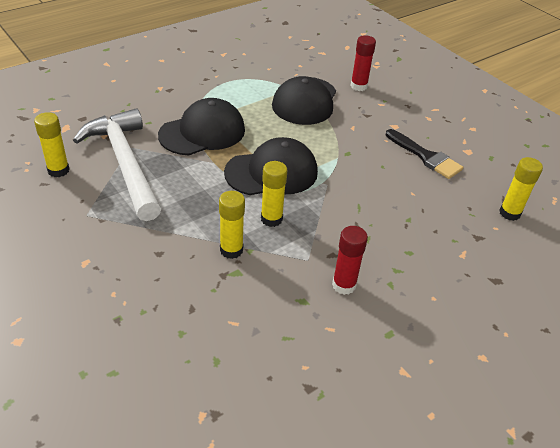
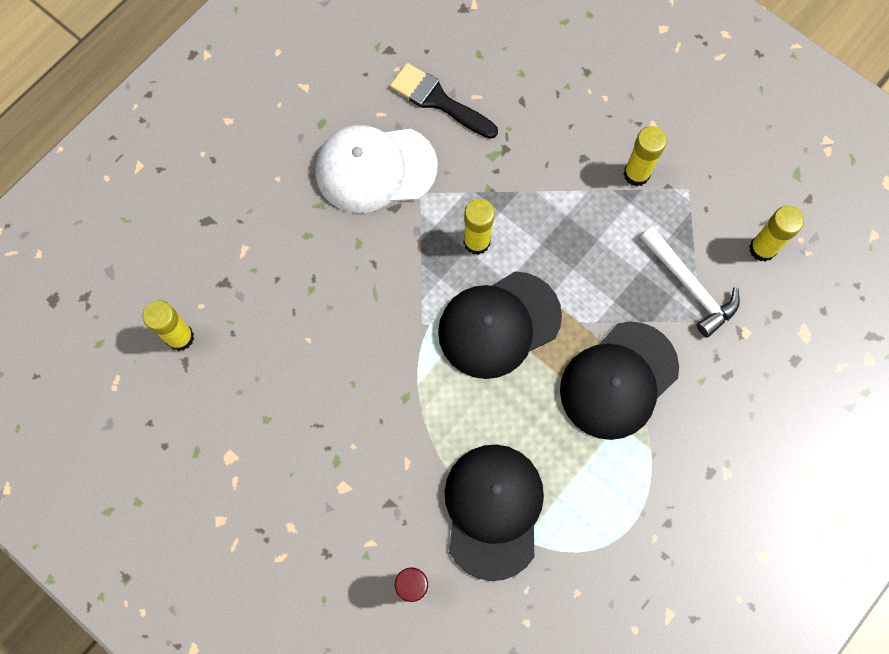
camera: 170 degrees right, 30 degrees up
(125, 163) = (690, 286): white hammer -> white hammer, size x0.59
(231, 250) = (508, 183): yellow glue stick -> yellow glue stick (636, 174)
(344, 285) = (375, 169): red glue stick -> white cap
(426, 157) = (293, 423): black brush -> black brush (438, 100)

